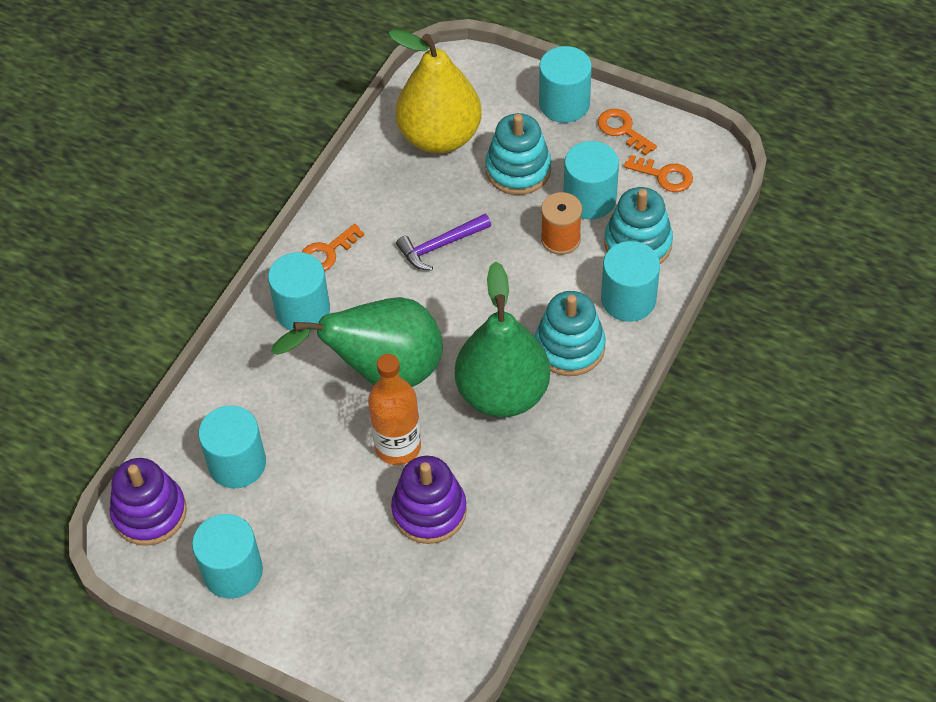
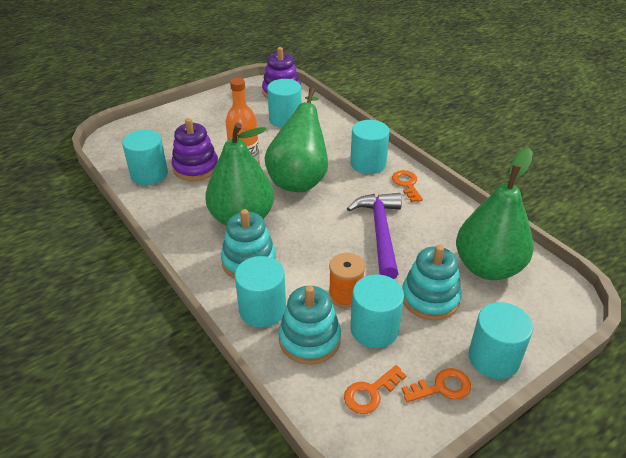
camera: 115 degrees right, 15 degrees down
(232, 571) = (227, 105): turquoise cylinder -> turquoise cylinder (149, 174)
(439, 136) = (488, 267): yellow pear -> green pear
(440, 246) = (380, 232): purple hammer -> purple hammer, size x1.58

